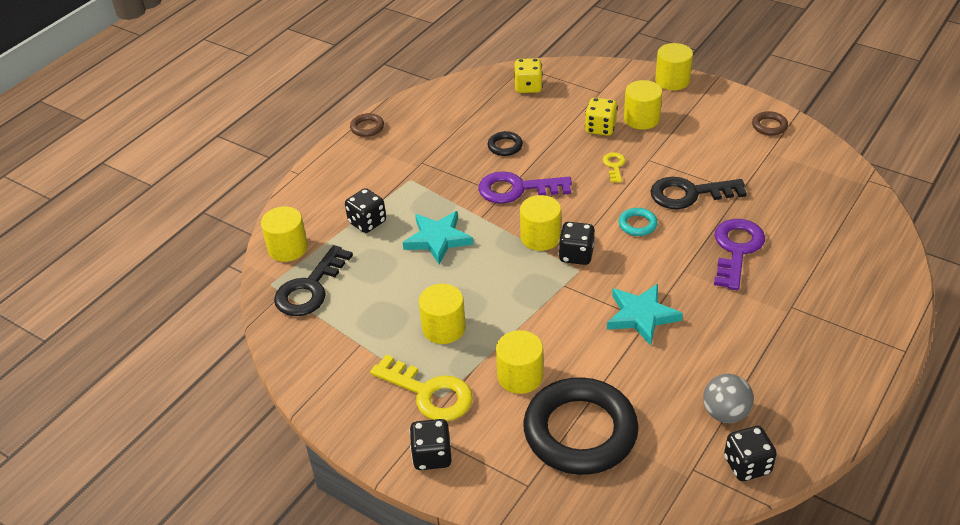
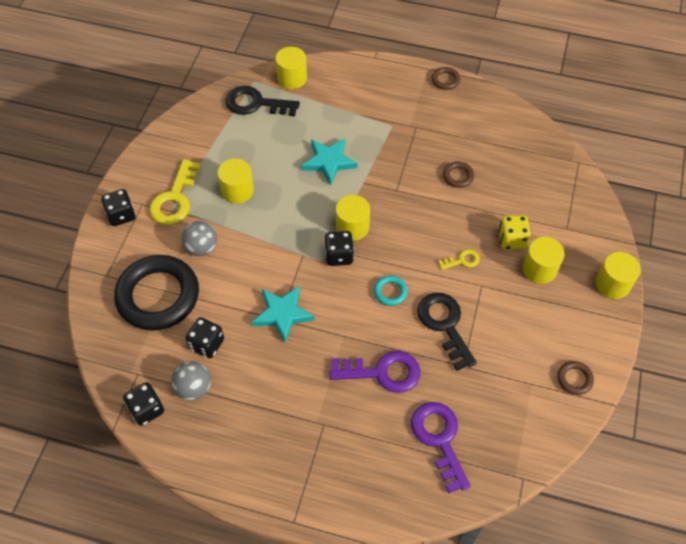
camera: 70 degrees right, 15 degrees up
(367, 222) = (334, 114): black dice -> black dice (207, 344)
(505, 146) = (458, 176): black ring -> brown ring
(516, 189) = (405, 197): purple key -> purple key (439, 439)
(520, 376) = (202, 248): yellow cylinder -> grey ball
(528, 87) = (549, 173): yellow dice -> none

